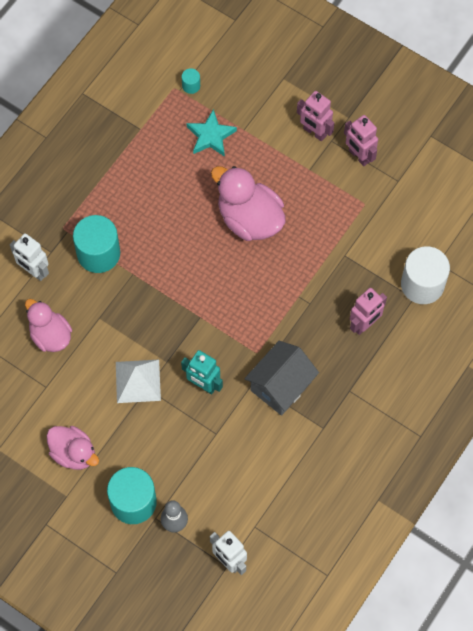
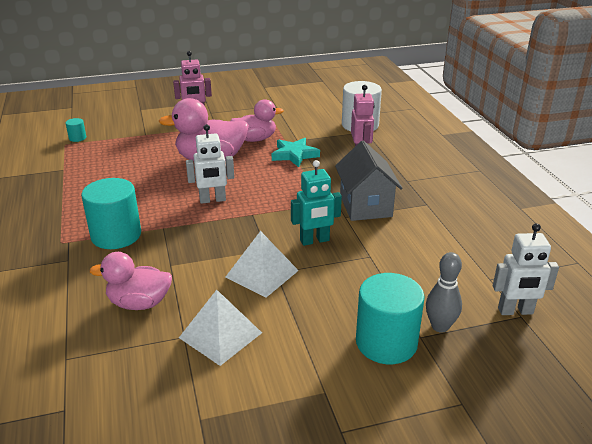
camera: 50 degrees left, 35 degrees down
(34, 271) = (66, 279): white robot -> white robot (212, 200)
(63, 405) = (220, 335): none -> white pyramid
(73, 453) = (281, 357): pink duck -> pink duck (255, 139)
(210, 136) = (125, 147): turquoise star -> turquoise star (294, 155)
(359, 156) = (237, 109): pink robot -> none

